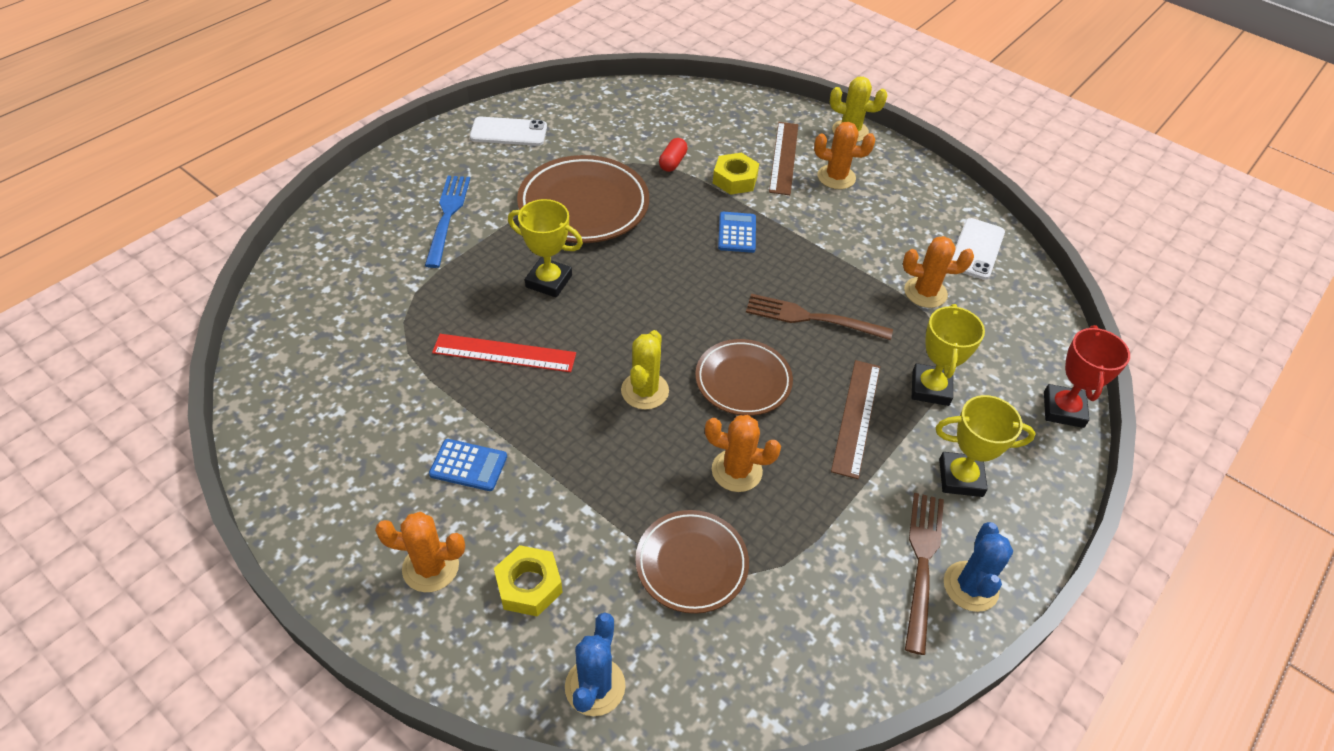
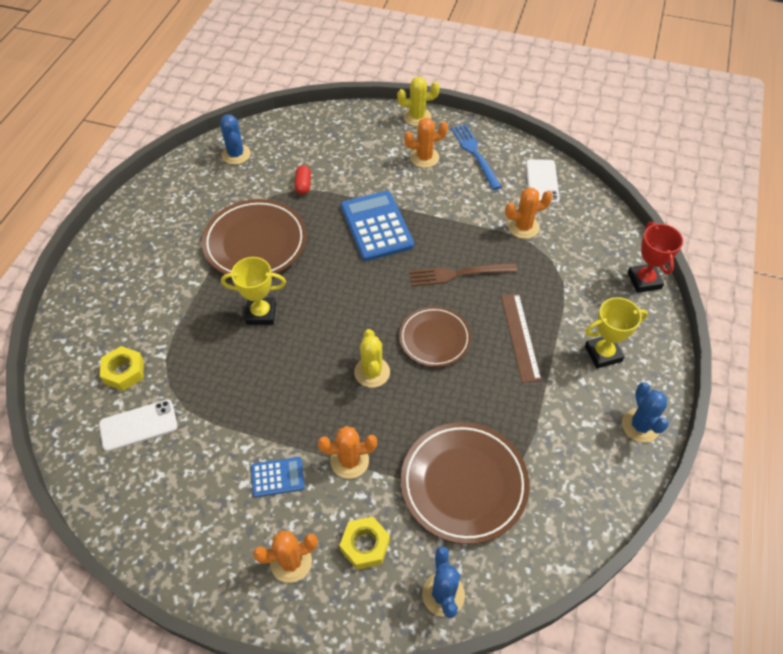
camera: 20 degrees left, 5 degrees up
(447, 216) = (156, 288): blue fork -> blue fork (474, 153)
(504, 353) = (258, 382): red ruler -> none
(508, 132) = (166, 201): white phone -> white phone (138, 425)
(612, 108) = (236, 154): none -> blue cactus
(691, 564) = (464, 484): brown plate -> brown plate, size x1.57
(735, 179) = (355, 184): yellow nut -> yellow nut (124, 372)
(736, 471) = (461, 406): orange cactus -> orange cactus (349, 461)
(737, 233) = (376, 226): blue calculator -> blue calculator, size x1.92
(784, 157) = (381, 154): brown ruler -> none
(922, 562) = (605, 422): brown fork -> none
(930, 388) = (557, 297): yellow trophy -> none

